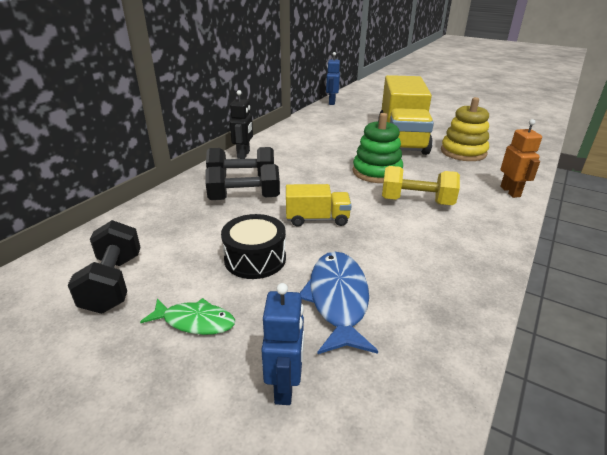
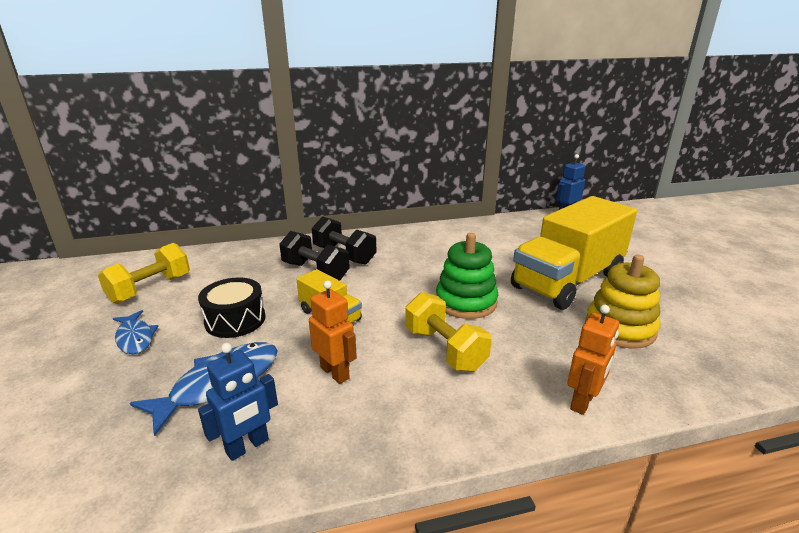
camera: 45 degrees right, 5 degrees down
(113, 283) = (150, 289): black dumbbell -> yellow dumbbell
(195, 321) = (135, 338): green fish -> blue fish
(244, 155) = (383, 236): black robot -> none
(285, 386) = (91, 411): blue robot -> blue robot (247, 446)
(390, 247) = (335, 373): none -> orange robot

